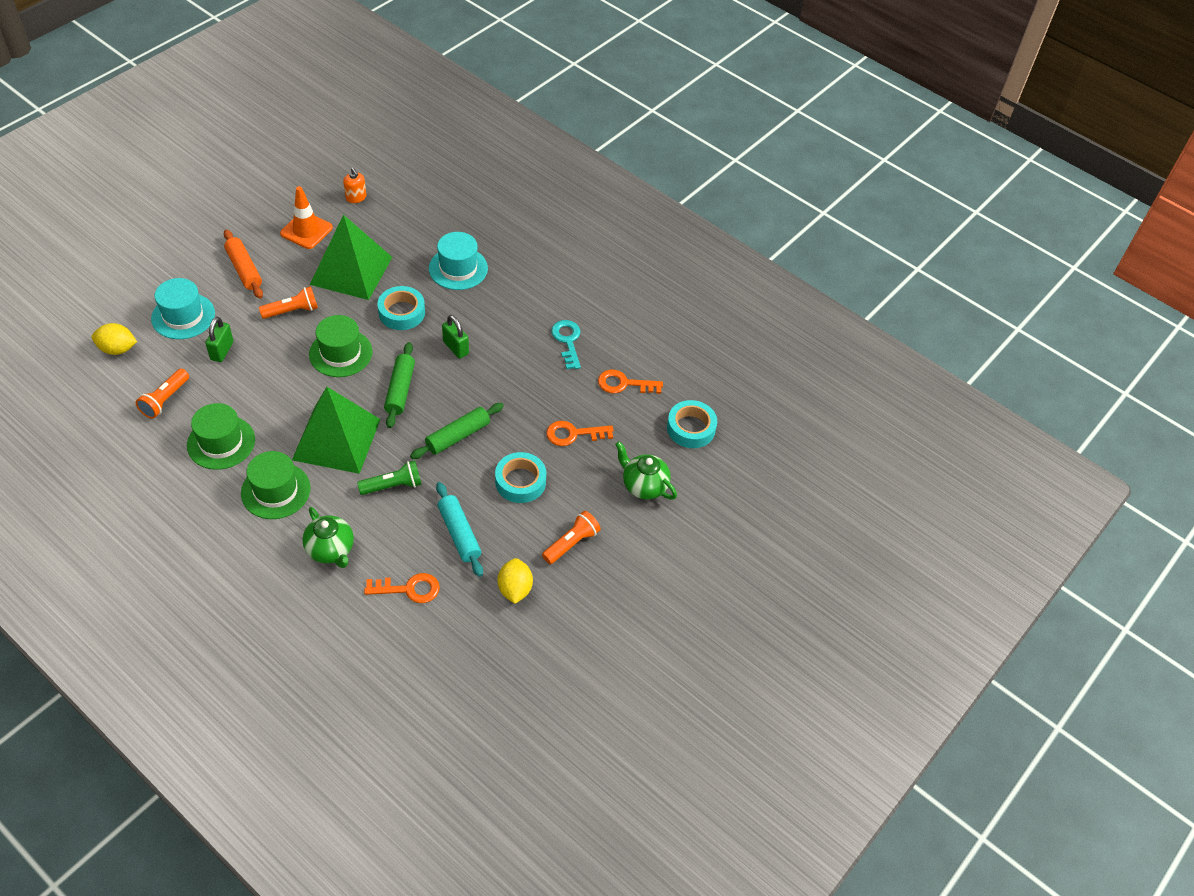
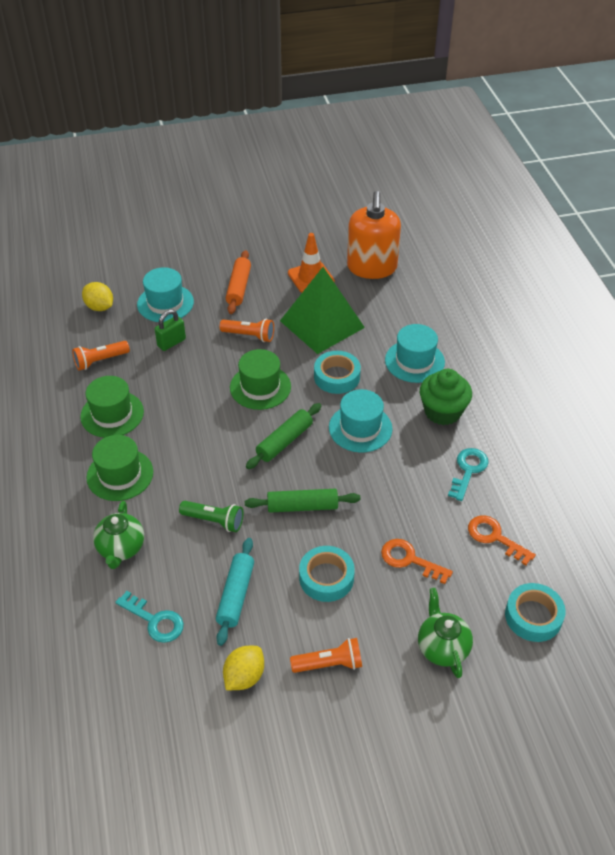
camera: 40 degrees right, 5 degrees down
(336, 439) = (200, 457): green pyramid -> none
(356, 197) = (372, 267): orange soap dispenser -> orange soap dispenser, size x2.43
(409, 589) = (155, 620): orange key -> turquoise key
(456, 348) = (360, 428): green padlock -> turquoise hat
(513, 302) = (442, 412): none -> green cupcake

